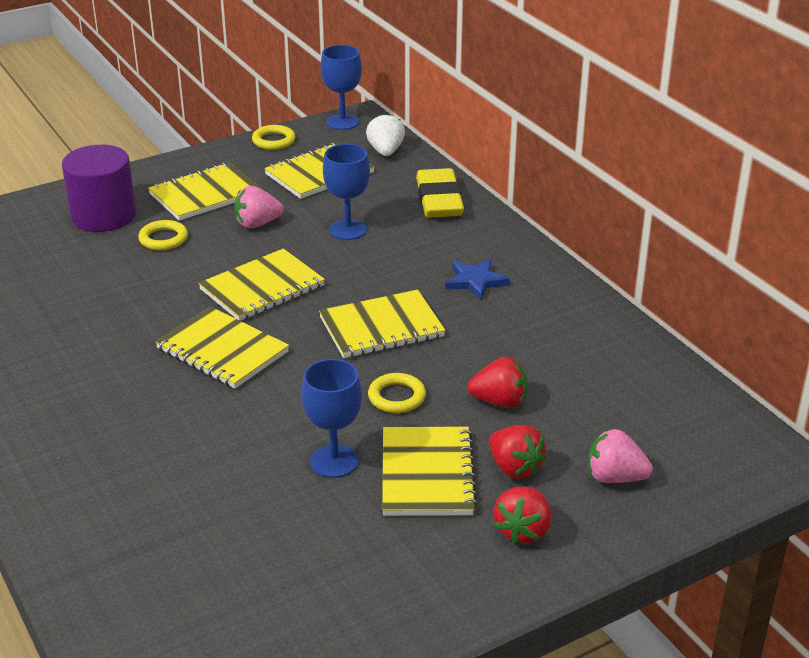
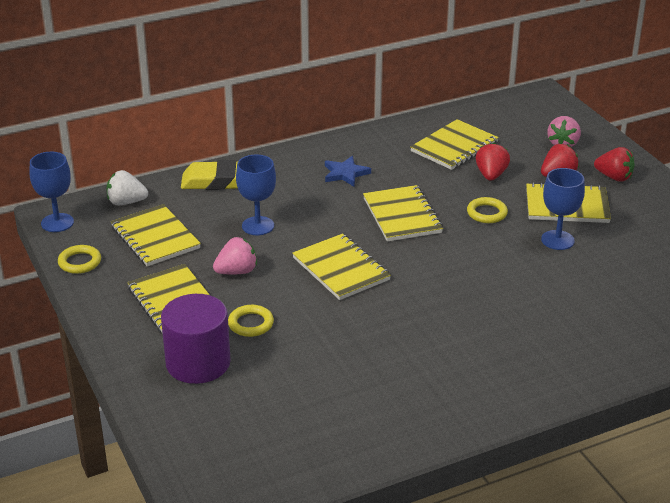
camera: 85 degrees left, 0 degrees up
(222, 350) = (428, 288): yellow notebook -> yellow notebook (454, 147)
(257, 224) = (236, 271): pink strawberry -> pink strawberry turned 105 degrees counterclockwise

